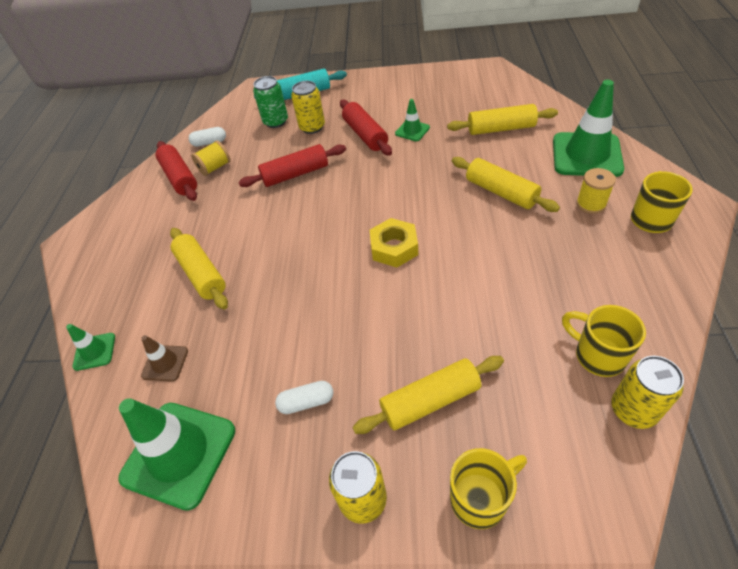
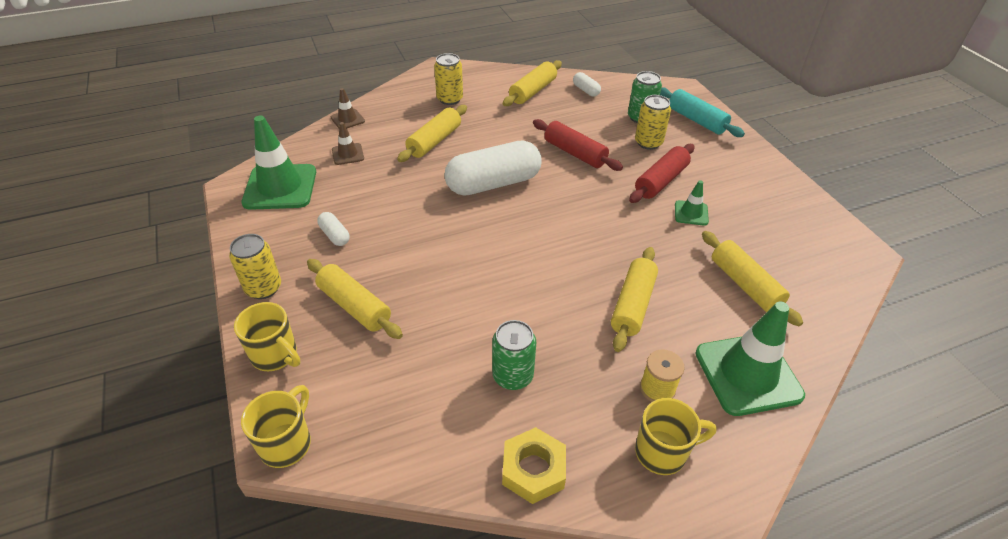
camera: 60 degrees right, 5 degrees down
(94, 351) = (347, 119): green traffic cone -> brown traffic cone
(180, 178) = (533, 91): red rolling pin -> yellow rolling pin
(215, 167) = (556, 105): yellow spool -> none
(302, 241) = (493, 183): none -> white capsule
(394, 247) = (513, 242): yellow nut -> yellow nut (533, 470)
(559, 288) = (512, 376): none -> green can
(597, 355) = (437, 418): yellow mug -> yellow mug (287, 443)
(633, 410) = (382, 454): yellow can -> yellow can (450, 99)

